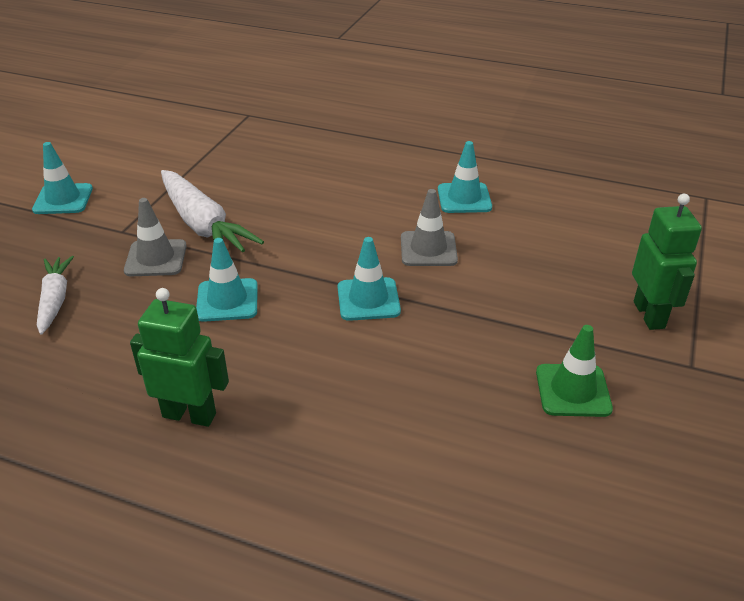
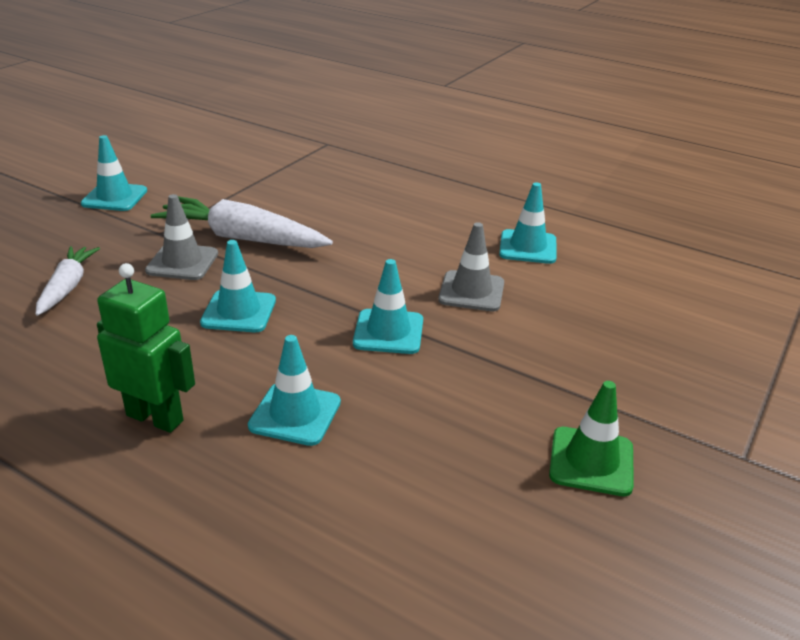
camera: 10 degrees right, 5 degrees down
(203, 225) = (242, 238): white carrot -> white carrot turned 135 degrees clockwise
(313, 390) = (295, 414): none -> turquoise traffic cone
(649, 315) = (708, 394): green robot -> none

